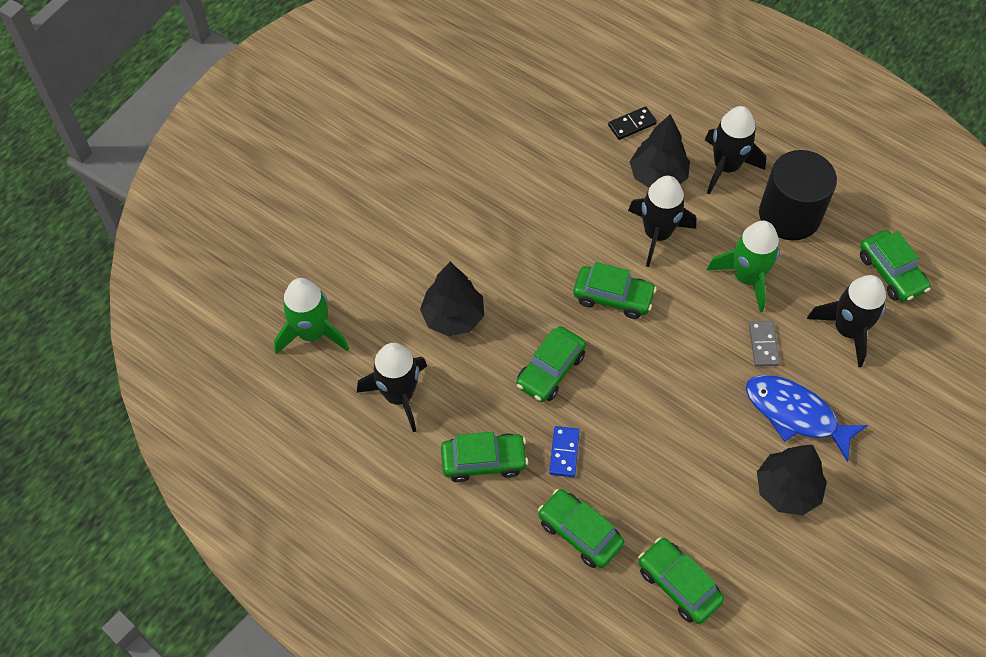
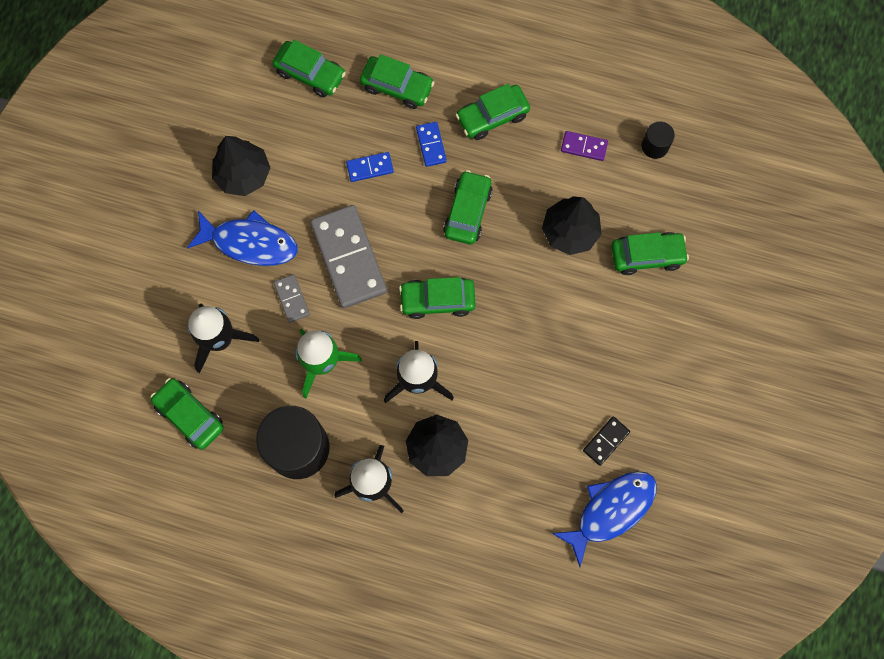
camera: 160 degrees right, 15 degrees up
(312, 333) = (682, 175): green rocket -> none
(324, 371) = (655, 146): none -> black cylinder
(387, 271) = (647, 256): none -> green car
(399, 395) = (584, 147): black rocket -> purple domino
(520, 88) = (611, 510): none -> blue fish
(632, 124) = (482, 504): black domino -> black domino (606, 441)
(641, 450) = (370, 167): none -> blue domino
(692, 365) = (348, 258): none -> grey domino

